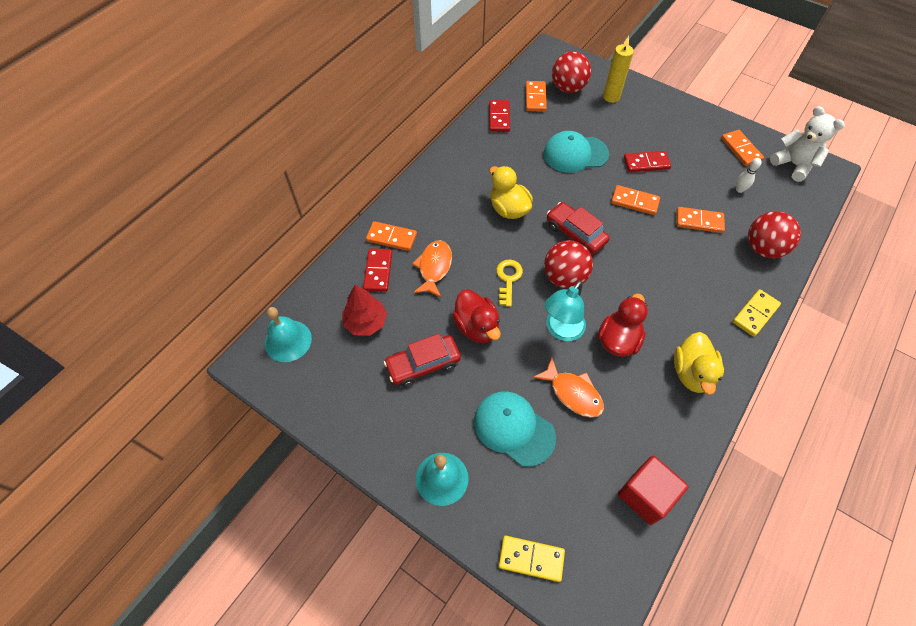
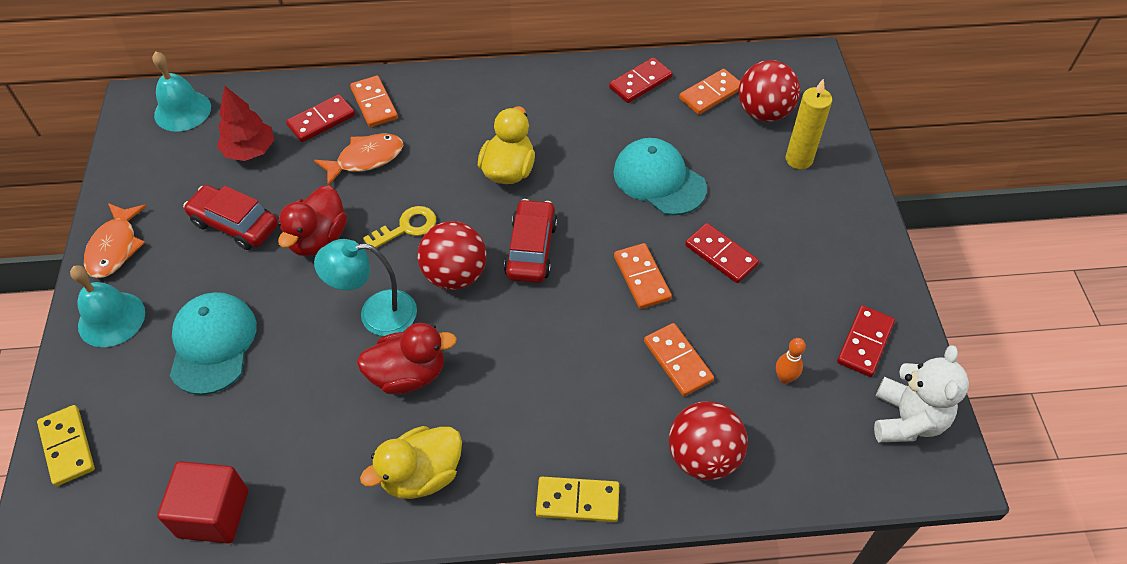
camera: 50 degrees right, 5 degrees down
(572, 393) = (298, 371): orange fish -> orange fish (115, 247)
(739, 189) = (784, 378): white bowling pin -> orange bowling pin
(741, 149) = (865, 343): orange domino -> red domino

